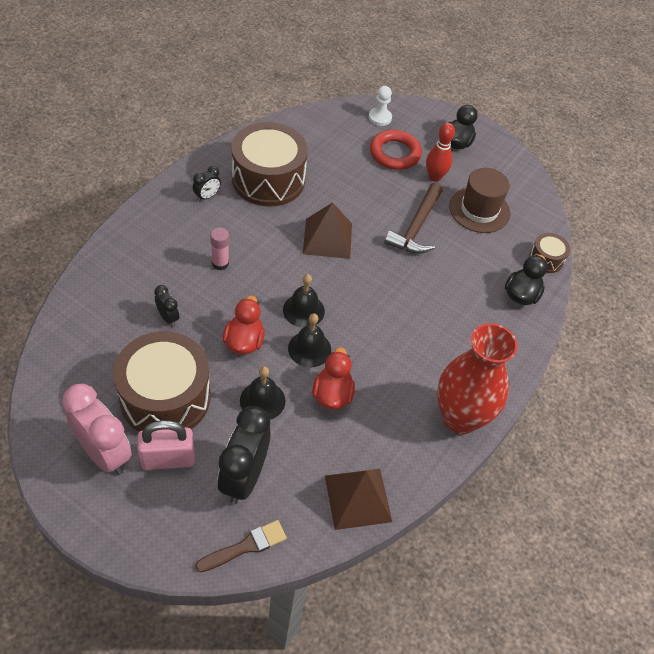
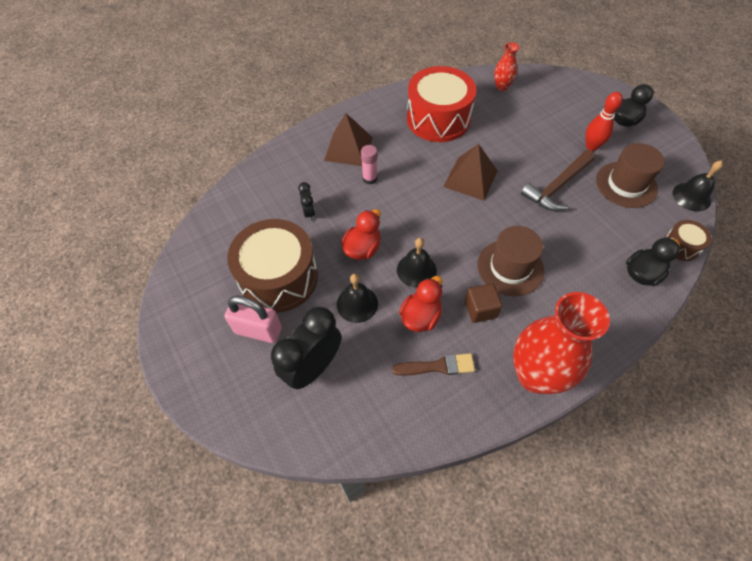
camera: 30 degrees right, 5 degrees up
(104, 453) = (212, 310): pink clock -> none
(207, 196) = (381, 122): black clock -> none
(245, 546) = (288, 430): brown brush -> brown brush (438, 366)
(268, 179) = (438, 119): brown drum -> red drum
(303, 310) = (424, 235): black bell -> black bell (691, 196)
(322, 129) = (502, 87): none -> red vase
(358, 498) = (406, 421): brown pyramid -> brown pyramid (348, 148)
(380, 117) = (558, 86): white pawn -> none
(387, 370) = (480, 309): none -> brown cube
(394, 153) = (560, 119): red ring -> none
(400, 321) = (510, 267): none -> brown hat

